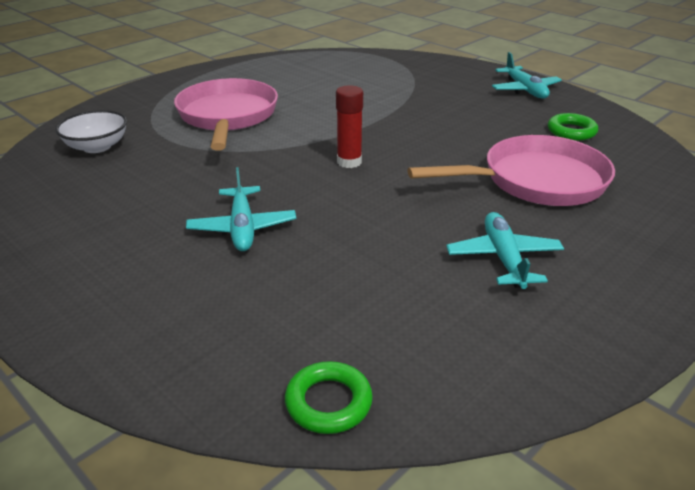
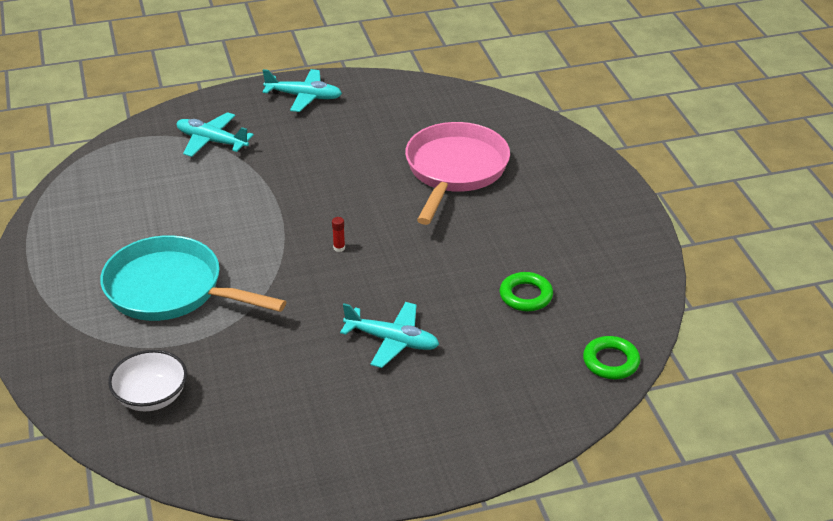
camera: 60 degrees left, 5 degrees up
(227, 116) = (171, 290): pink pan -> turquoise pan
(349, 162) = (339, 248): red glue stick -> red glue stick, size x0.49
(503, 258) = (532, 232): turquoise plane -> turquoise plane (211, 141)
(571, 131) = (399, 115): green ring -> green ring (526, 296)

